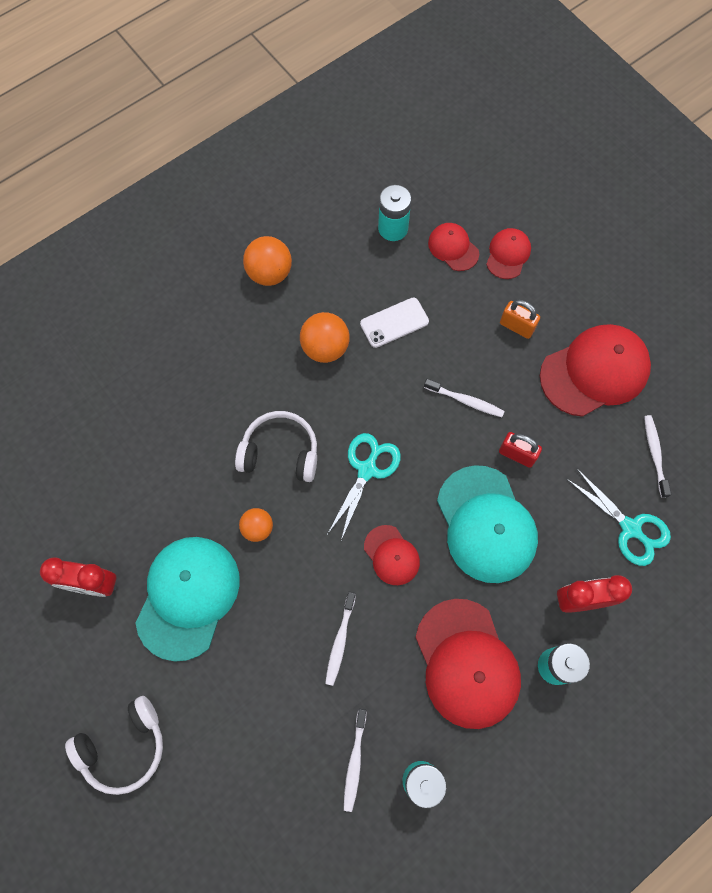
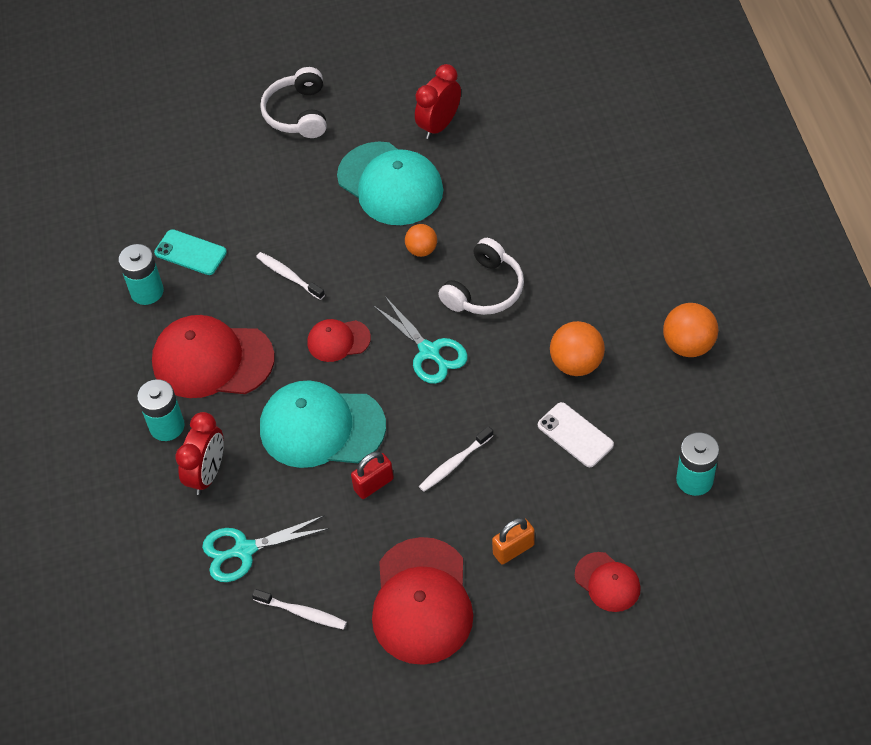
camera: 120 degrees right, 15 degrees down
(354, 761) = (190, 253): white toothbrush -> turquoise phone
(394, 323) = (575, 435): white phone -> white phone turned 45 degrees counterclockwise
(453, 248) = (641, 529): red cap -> none

